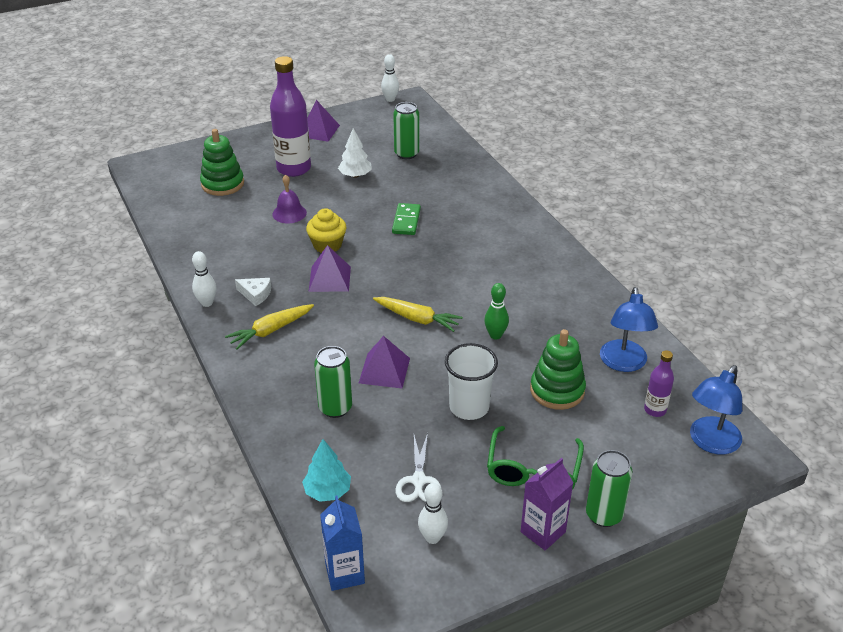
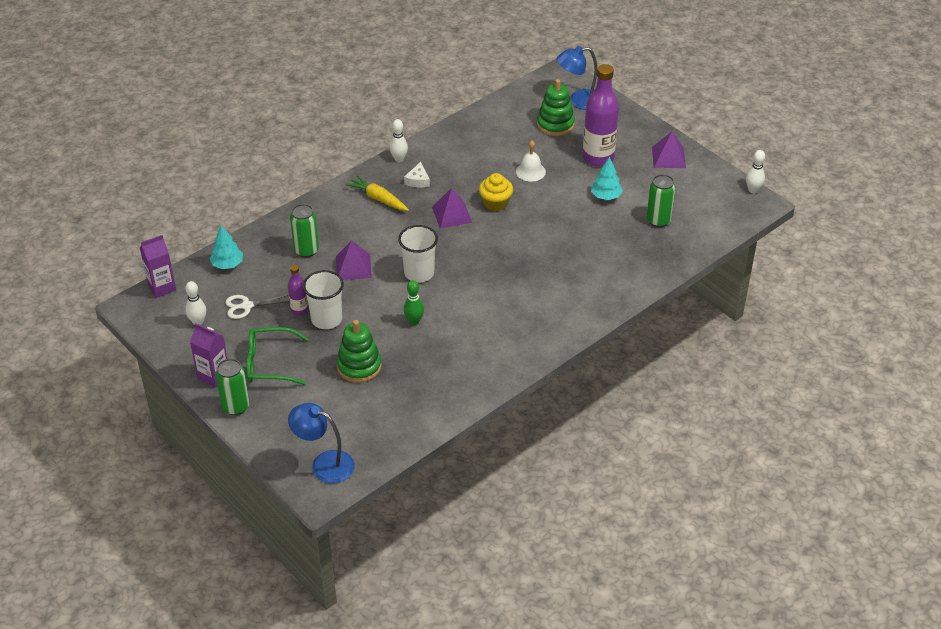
camera: 75 degrees right, 5 degrees up
(289, 213) = (530, 171): purple bell -> white bell
(345, 573) = (162, 287): blue carton -> purple carton
(355, 175) = (606, 196): white tree -> turquoise tree
(406, 221) = (549, 241): green domino -> none
(417, 319) = (419, 273): yellow carrot -> white cup
(623, 363) = (404, 403): blue lamp -> blue lamp (579, 101)
(655, 410) = (353, 427): purple bottle -> purple bottle (299, 310)

